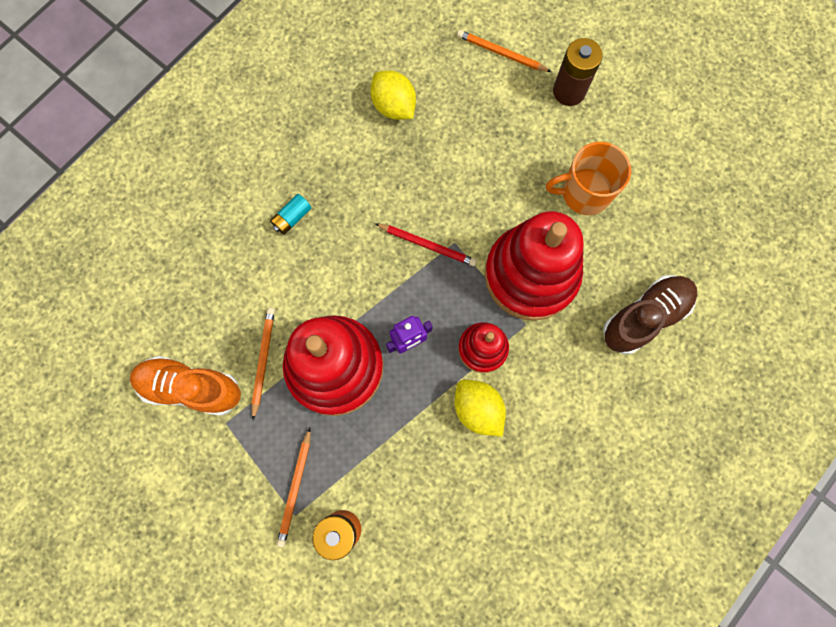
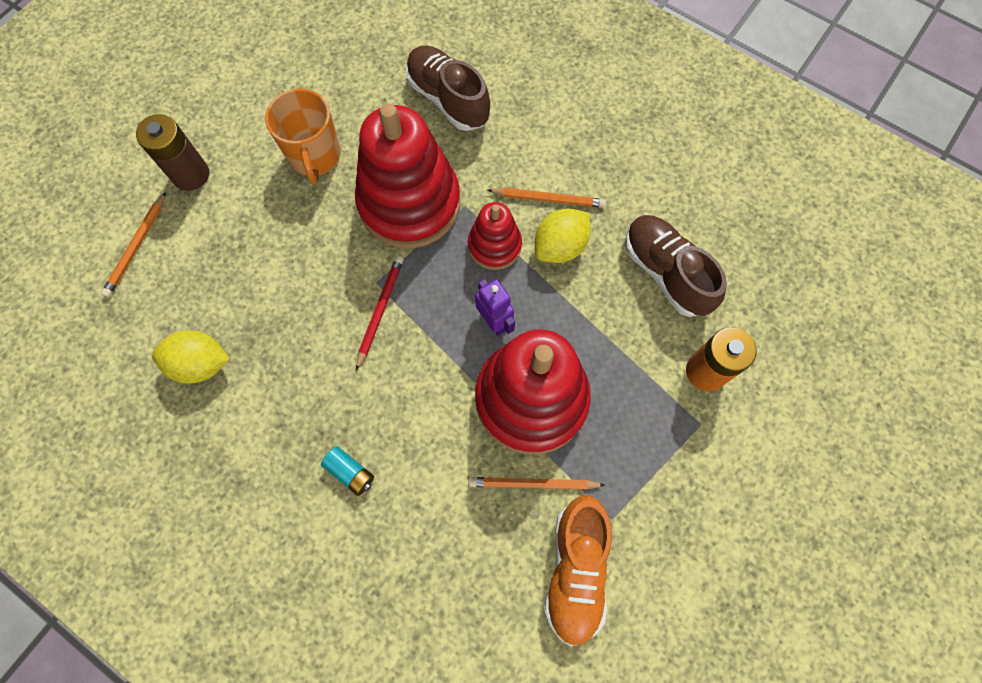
camera: 95 degrees left, 5 degrees down
(295, 488) = (672, 427): orange pencil -> orange pencil (548, 199)
(394, 106) = (201, 364): yellow lemon -> yellow lemon turned 45 degrees clockwise
(443, 508) = (666, 272): none -> brown shoe

